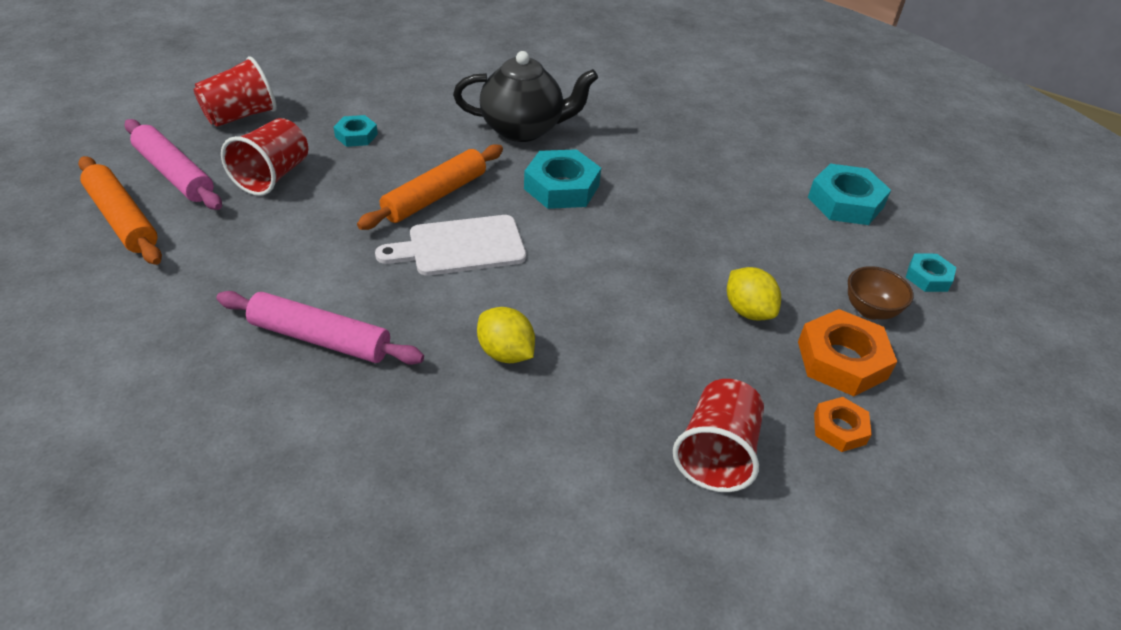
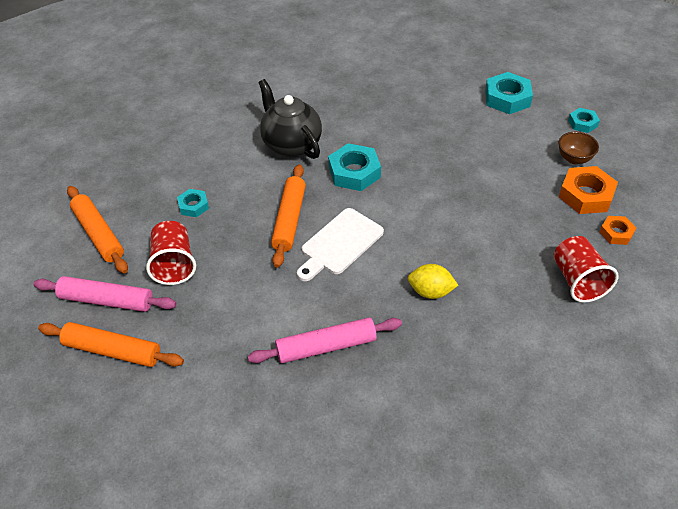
camera: 30 degrees left, 5 degrees up
(240, 116) = (98, 234): red cup -> orange rolling pin
(523, 129) = (291, 144): black teapot -> black teapot turned 90 degrees counterclockwise
(748, 311) = (521, 193): yellow lemon -> none

